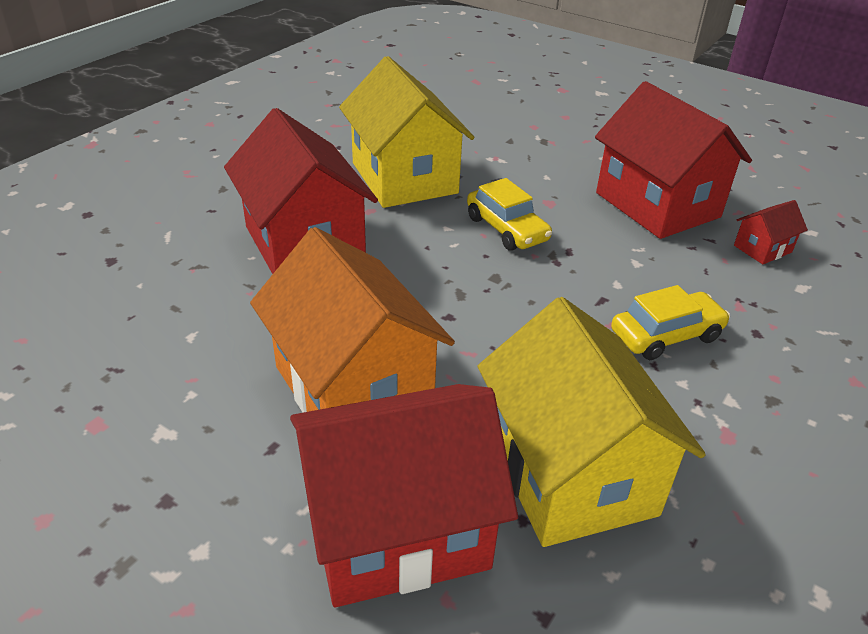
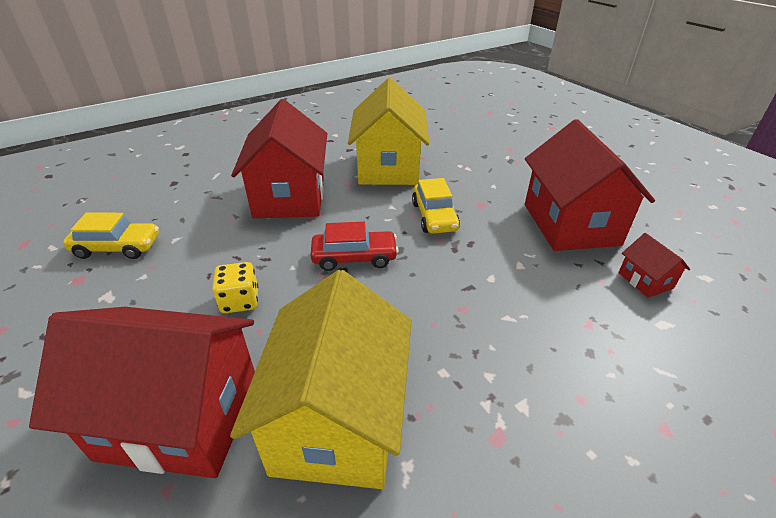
camera: 25 degrees right, 0 degrees up
(353, 387) = (240, 301): orange house -> yellow dice
(451, 299) = (354, 257): none -> red car
(666, 335) = (503, 330): yellow car -> yellow car (117, 247)
(762, 249) = (645, 280): red house -> red house turned 75 degrees clockwise

